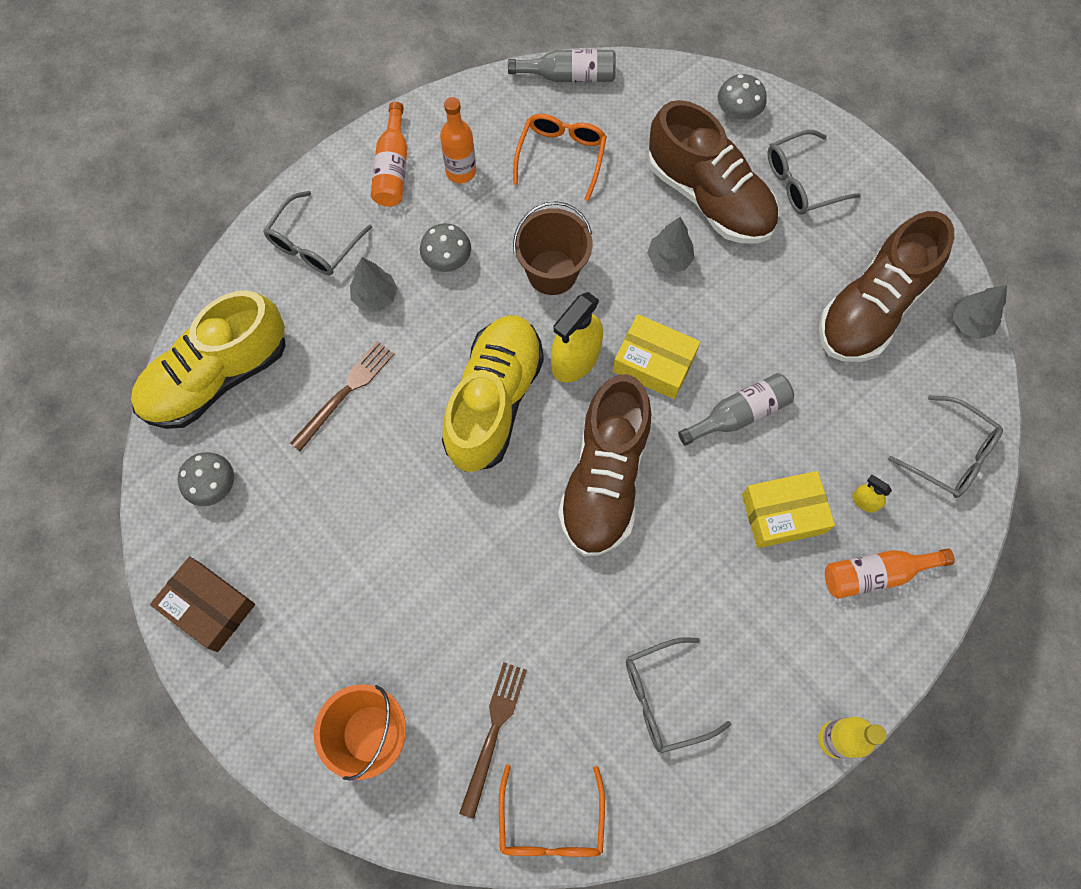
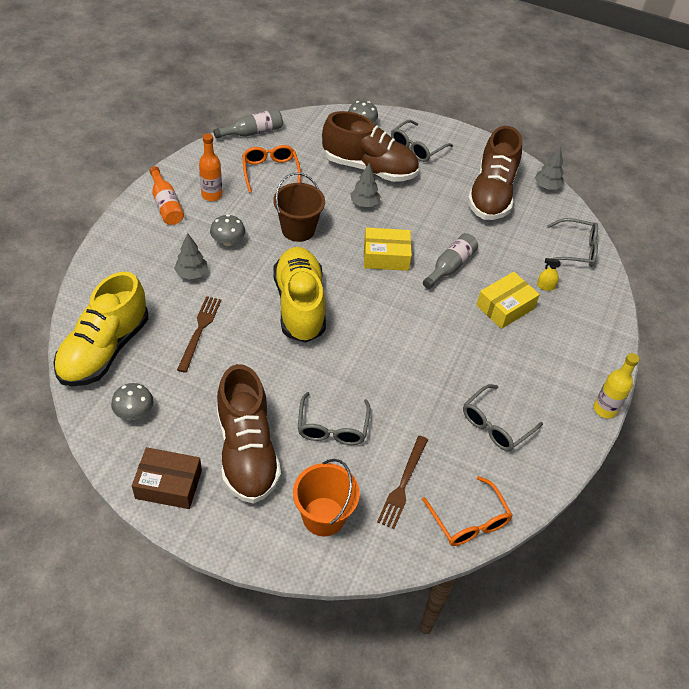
camera: 30 degrees left, 20 degrees down
(314, 245) = (135, 258): grey glasses -> grey glasses (332, 428)
(493, 733) = (403, 484): brown fork -> brown fork turned 150 degrees counterclockwise
(575, 359) = (338, 268): yellow spray bottle -> none
(604, 478) = (391, 323): brown shoe -> brown shoe (246, 451)
(876, 574) = (574, 319): orange bottle -> none

